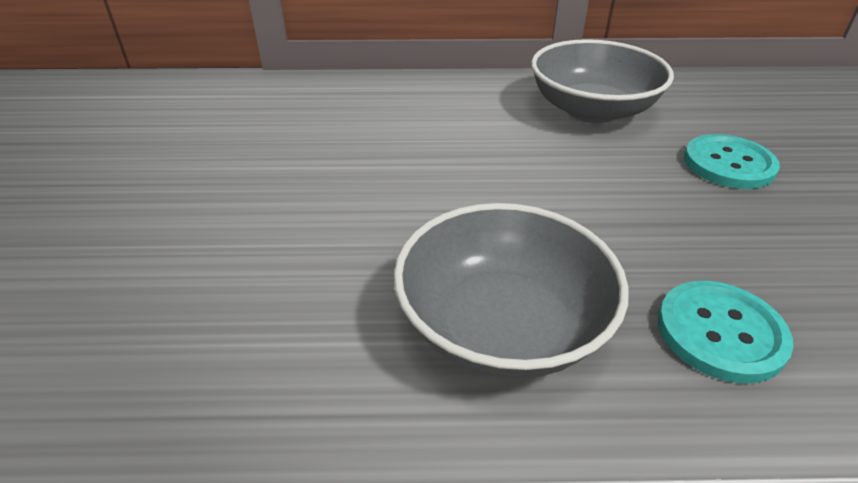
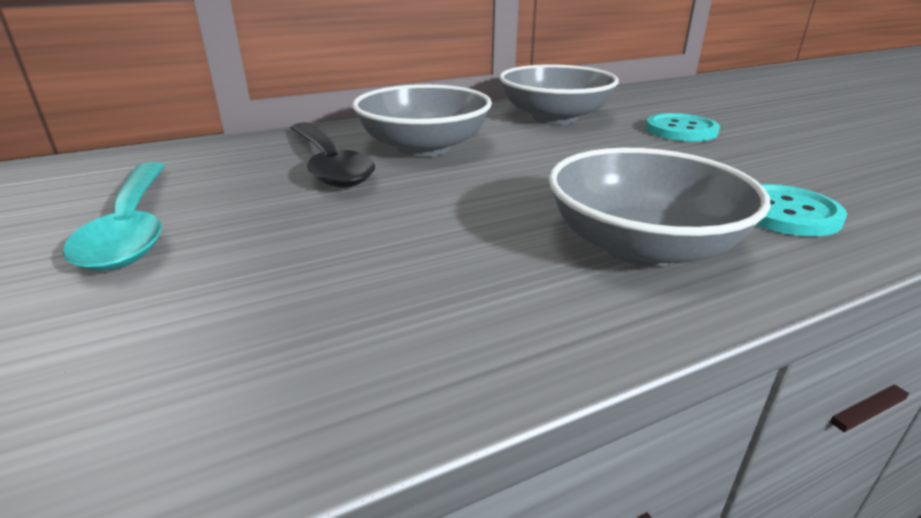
camera: 25 degrees left, 10 degrees down
(119, 168) = (133, 227): none -> turquoise spoon
(313, 131) = (329, 165): none -> black spoon
(415, 127) = (424, 147): none -> grey bowl

